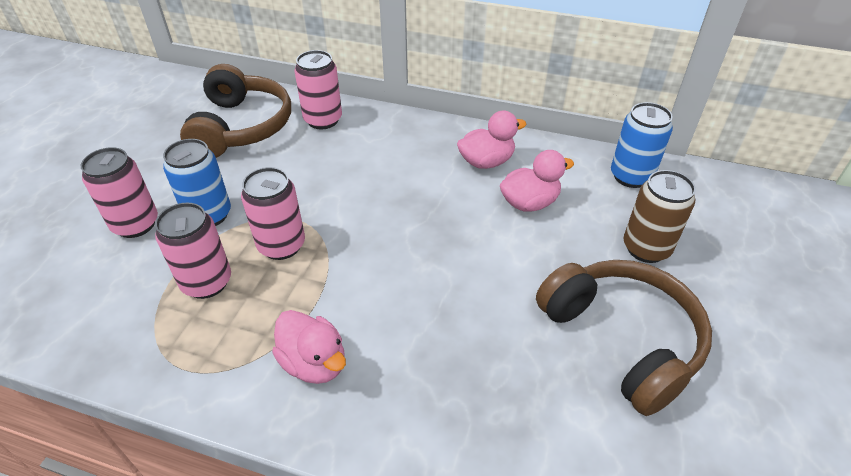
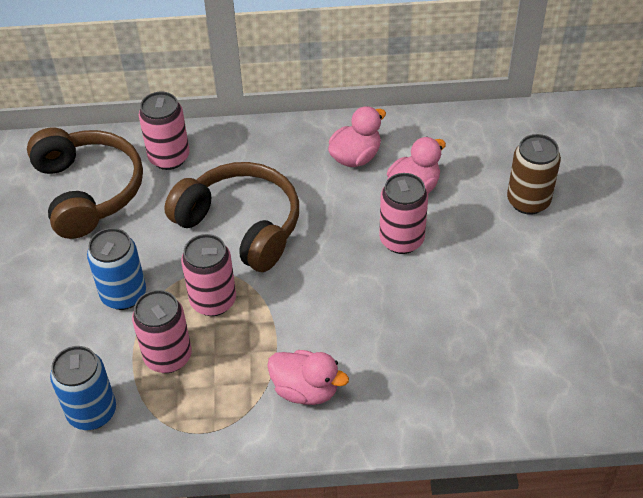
camera: 20 degrees left, 5 degrees up
(135, 224) = (58, 327): pink can -> pink can (401, 240)
(622, 339) = (537, 287): brown headphones -> brown headphones (241, 225)
(631, 176) = (491, 133): blue can -> blue can (92, 412)

